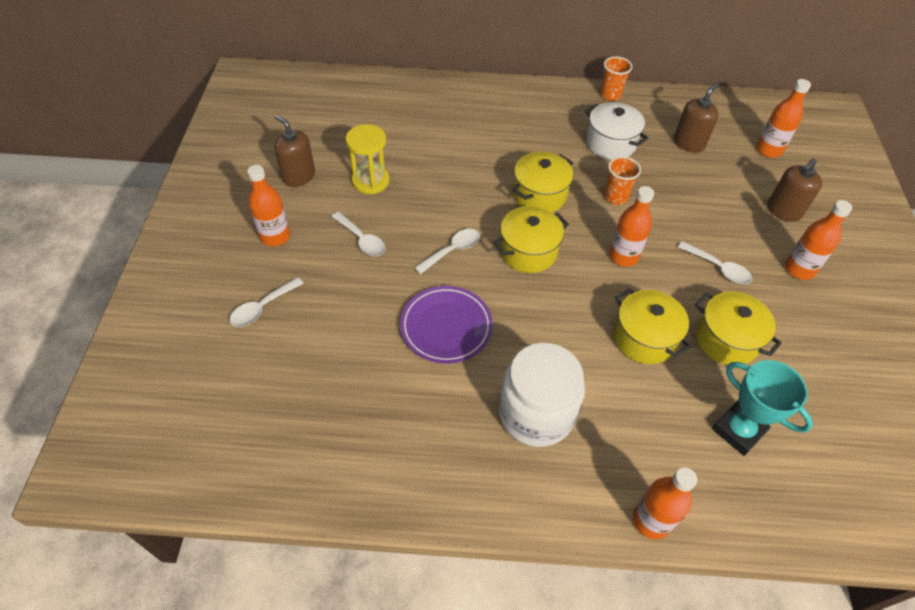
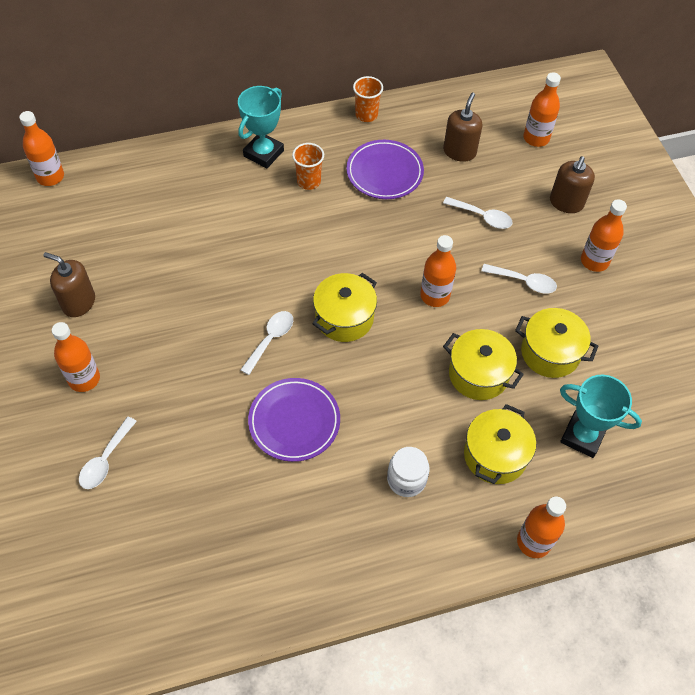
camera: 20 degrees left, 5 degrees up
(320, 79) = (50, 177): none -> orange bottle
(362, 240) = (175, 355): white spoon -> white spoon (482, 217)
(370, 181) = (157, 286): yellow hourglass -> none
(506, 103) = (263, 153): none -> turquoise trophy
(536, 414) = (406, 479): white jar -> white jar, size x0.55
(539, 195) = (334, 252): yellow pot -> yellow pot (495, 455)
(611, 143) = (384, 173): white pot -> purple plate
(615, 197) = (408, 233): orange cup -> orange cup (309, 181)

